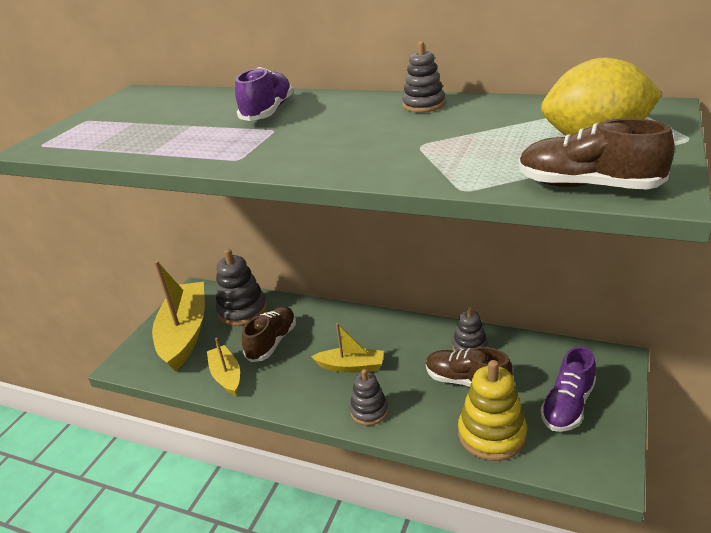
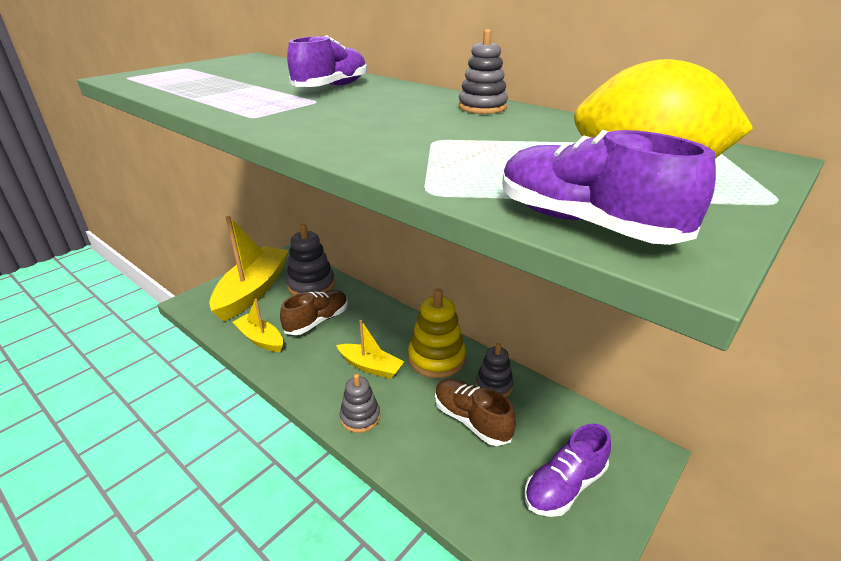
camera: 15 degrees right, 0 degrees up
(226, 376) = (260, 339): yellow boat -> yellow boat turned 45 degrees counterclockwise
(491, 434) = (465, 488): yellow stacking toy -> yellow stacking toy (436, 358)
(587, 186) = (584, 223): brown shoe -> purple shoe

